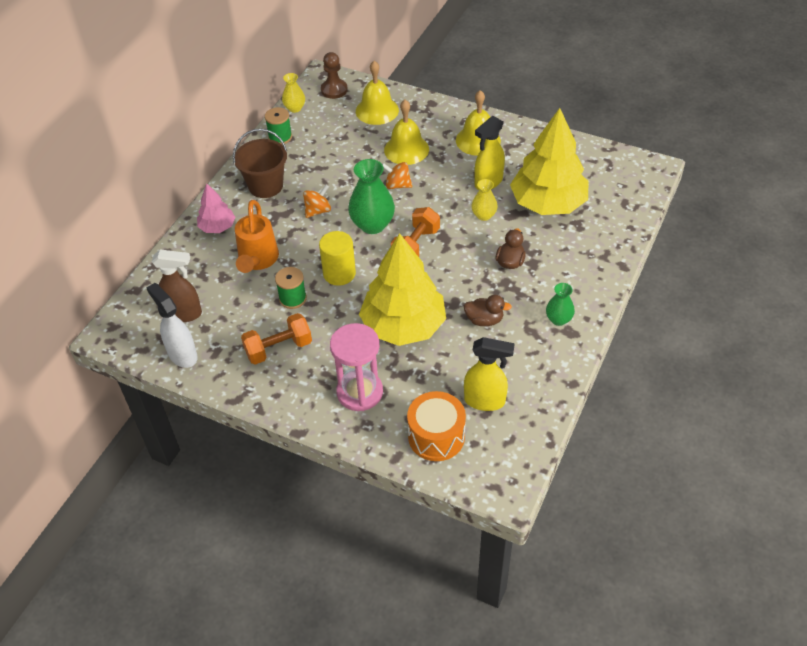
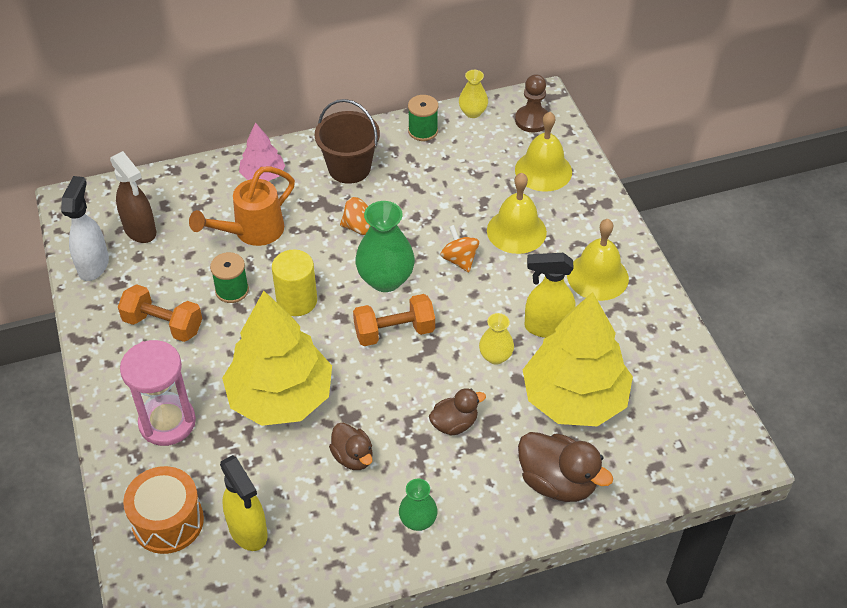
camera: 45 degrees right, 0 degrees up
(594, 246) = (557, 482): none -> brown duck

